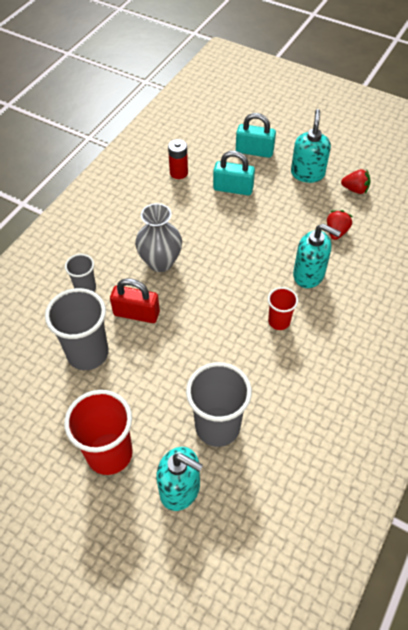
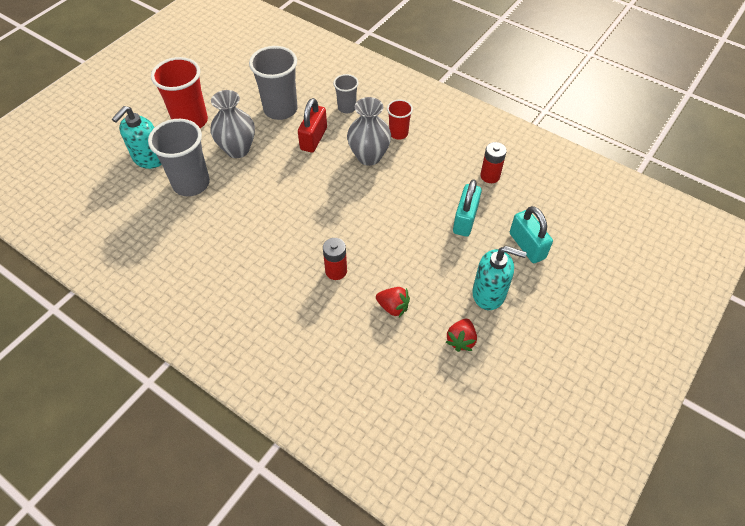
camera: 95 degrees right, 0 degrees up
(157, 387) = (237, 149): none -> grey vase
(254, 151) = (527, 246): turquoise padlock -> turquoise padlock turned 45 degrees counterclockwise
(279, 321) = (283, 238): red cup -> red cup (398, 133)
(309, 275) = (336, 271): turquoise soap dispenser -> red battery

